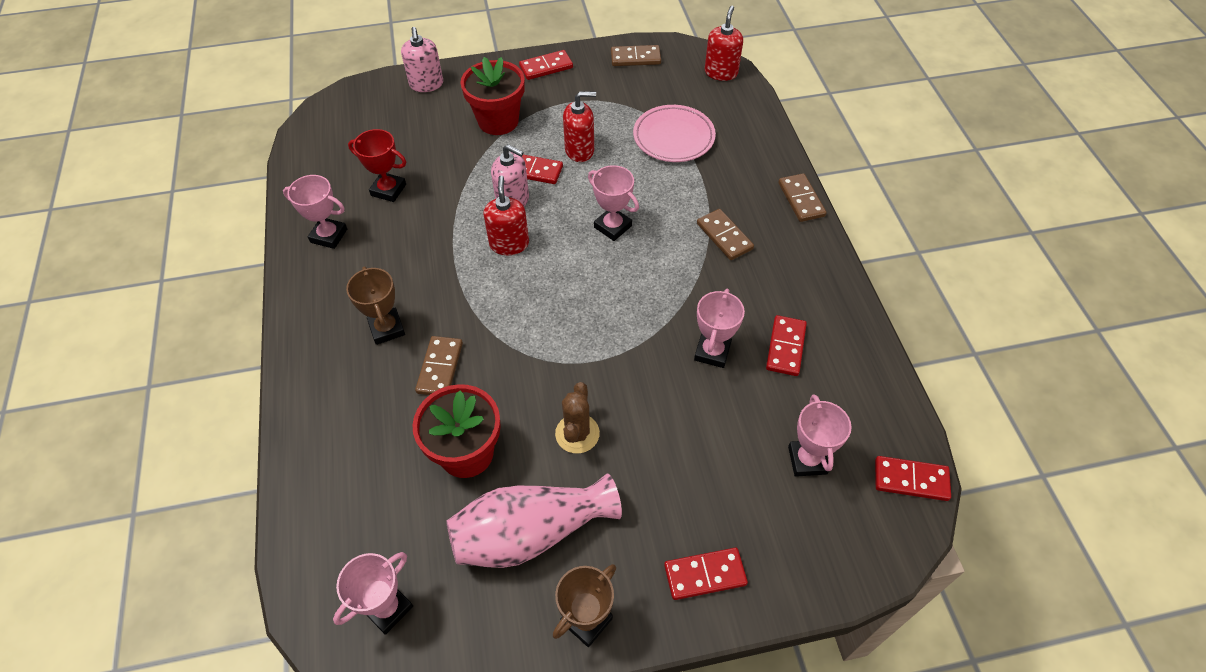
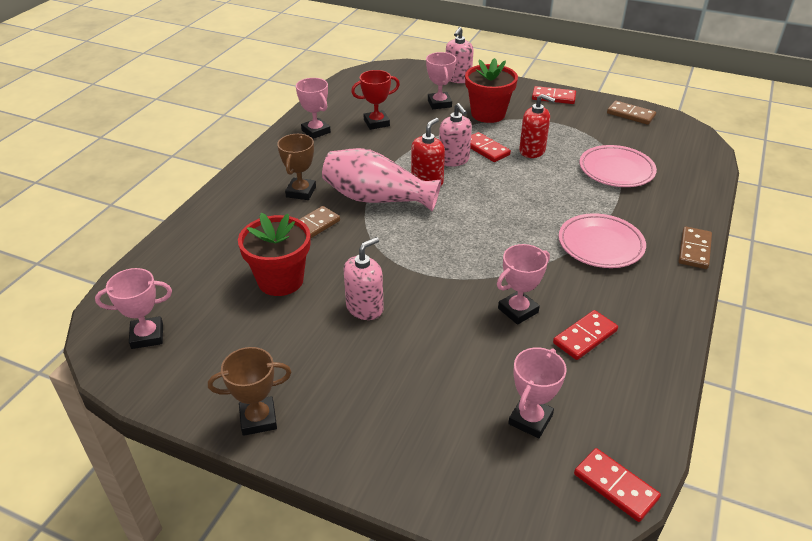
camera: 35 degrees right, 15 degrees down
(388, 190) = (376, 123): red trophy -> red trophy turned 75 degrees counterclockwise
(531, 533) = (275, 347): pink vase -> pink vase (377, 199)
(577, 434) = (365, 308): brown cactus -> pink soap dispenser
(612, 226) = (513, 203): pink trophy -> pink trophy (439, 103)
(705, 575) = (370, 444): red domino -> none
(721, 72) = (697, 146): red soap dispenser -> none
(724, 236) = (600, 245): brown domino -> pink plate

